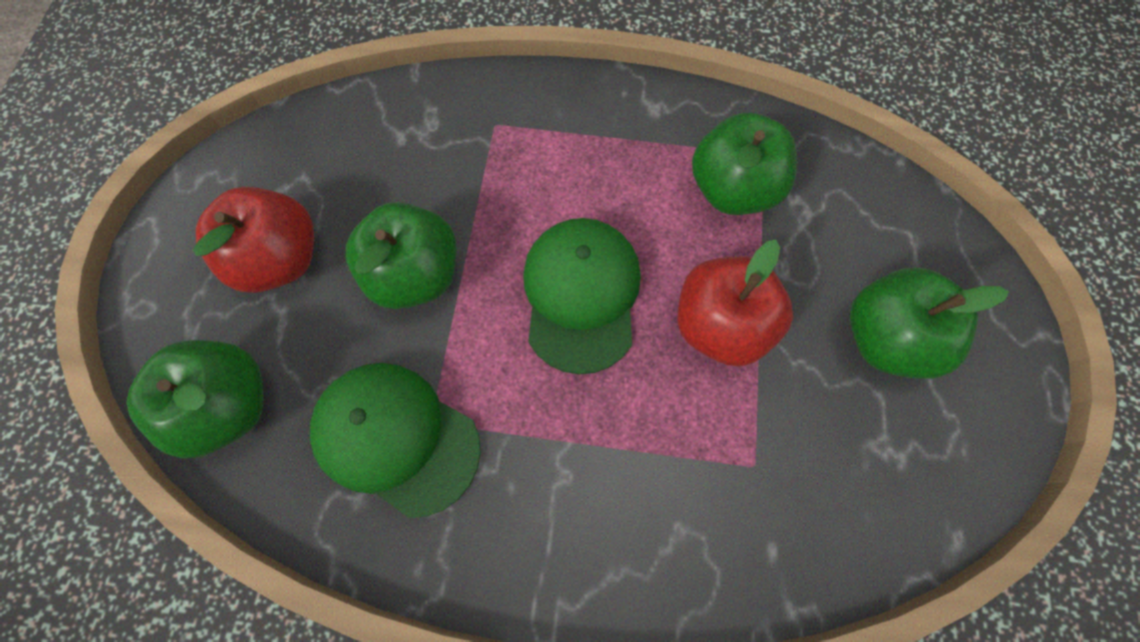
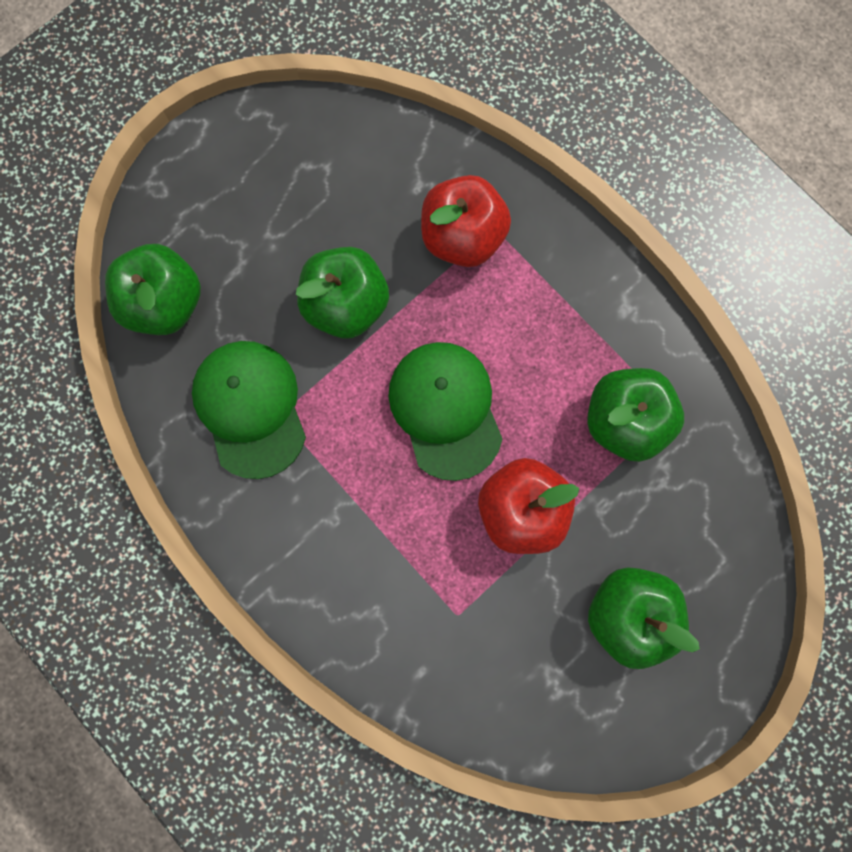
camera: 40 degrees right, 10 degrees up
(280, 259) = (267, 222): red apple -> red apple (462, 237)
(581, 294) = (445, 410): green cap -> green cap turned 60 degrees counterclockwise

